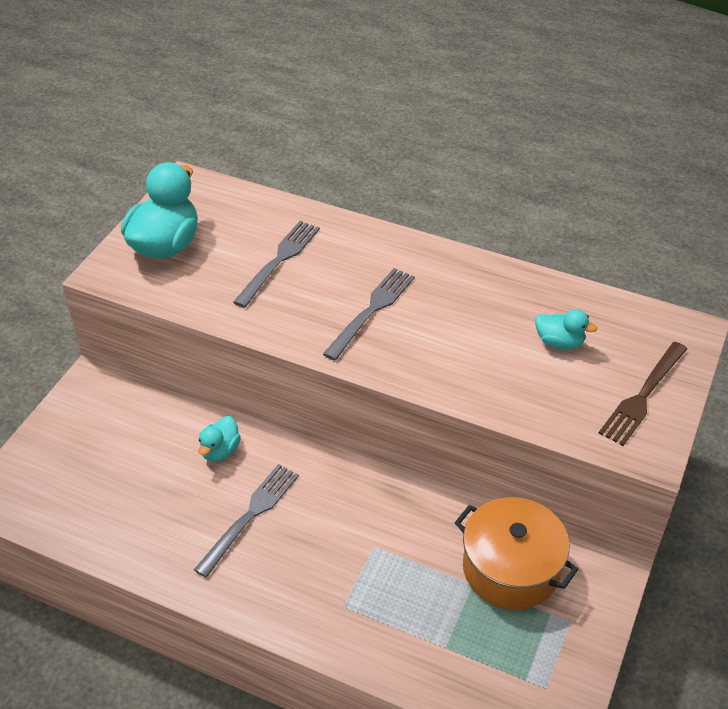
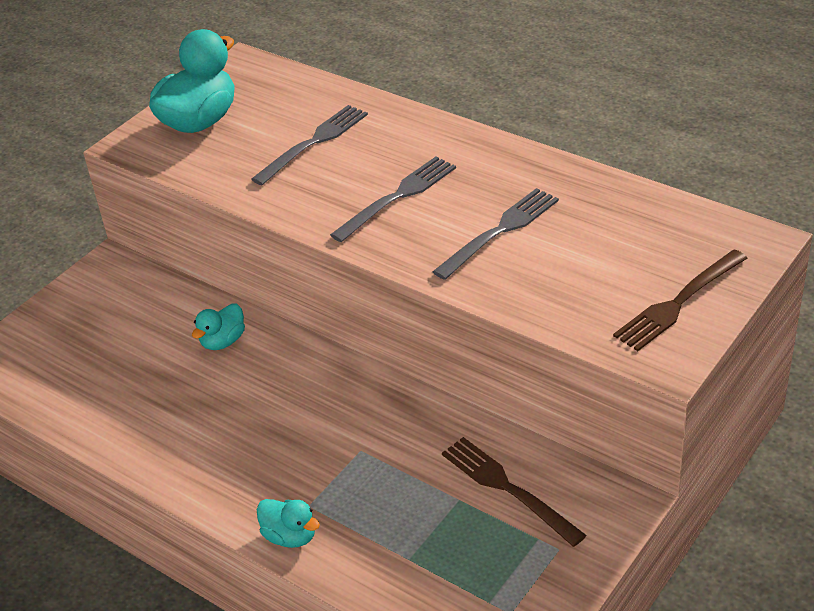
camera: 15 degrees right, 5 degrees down
(250, 515) = (236, 407): grey fork -> grey fork (500, 231)
(511, 568) = (507, 488): orange pot -> brown fork
(559, 342) = (599, 242): turquoise duck -> turquoise duck (290, 536)

